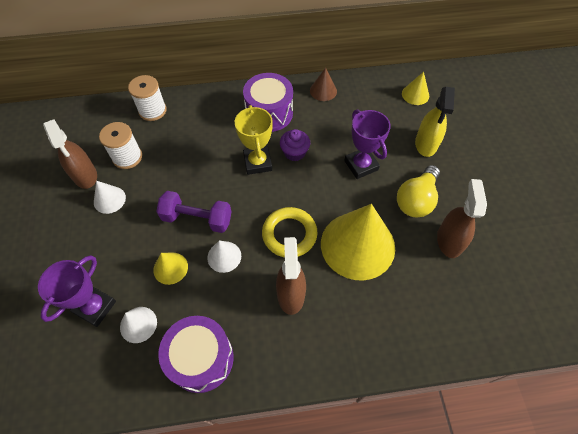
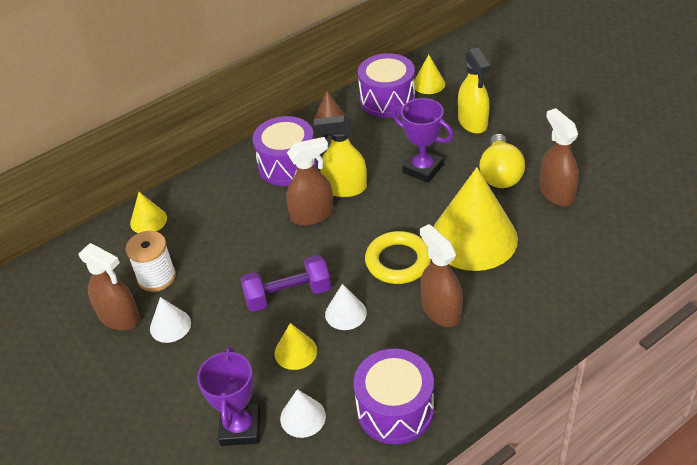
camera: 25 degrees left, 15 degrees down
(152, 110) = (148, 220): white spool -> yellow cone
(257, 162) = (312, 215): yellow trophy -> brown spray bottle
(294, 152) = (345, 188): purple cupcake -> yellow spray bottle
(375, 93) = (387, 100): none -> purple drum

